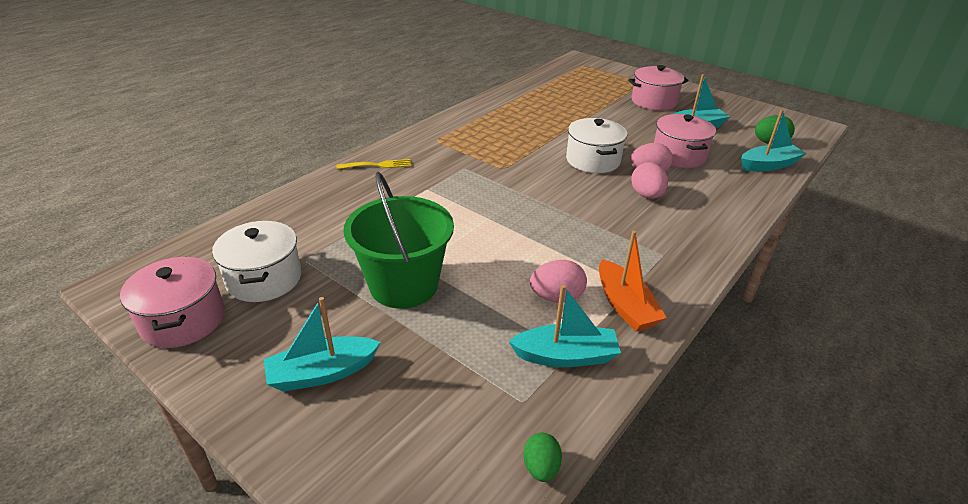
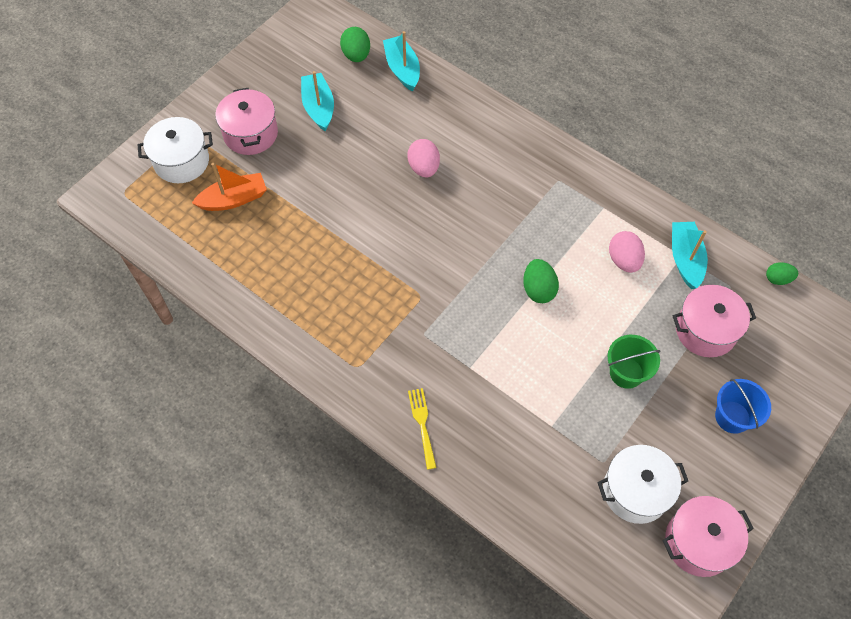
camera: 90 degrees left, 25 degrees up
(322, 373) = (732, 417): turquoise boat -> blue bucket
(404, 285) = (626, 373): green bucket -> green bucket, size x0.58
(512, 232) = (538, 289): none -> green egg
(593, 160) = (400, 212): white pot -> white pot (181, 161)
(625, 306) = (626, 216): orange boat -> orange boat (234, 199)
(646, 195) = (466, 176): pink egg -> none
(678, 155) = (386, 136): pink pot -> pink pot (705, 330)

